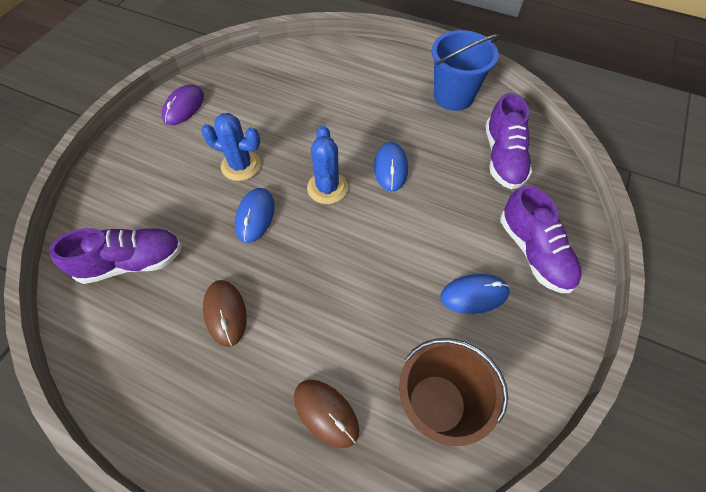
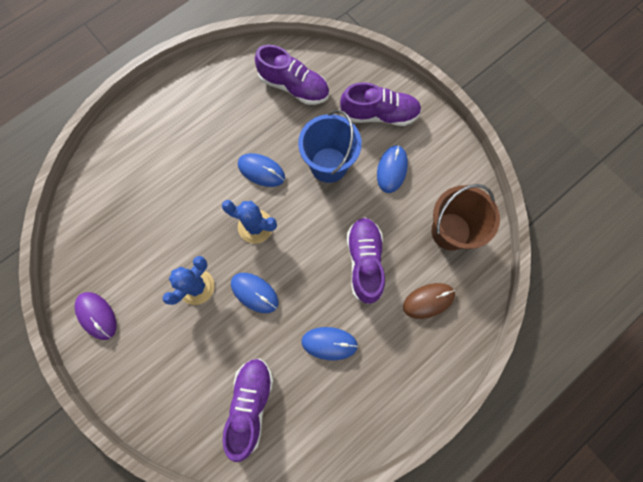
camera: 65 degrees left, 15 degrees up
(225, 313) = (329, 343): brown mouse -> blue mouse
(341, 311) = (364, 262): none -> purple shoe
(453, 96) = (214, 86): blue bucket -> blue bucket (329, 165)

